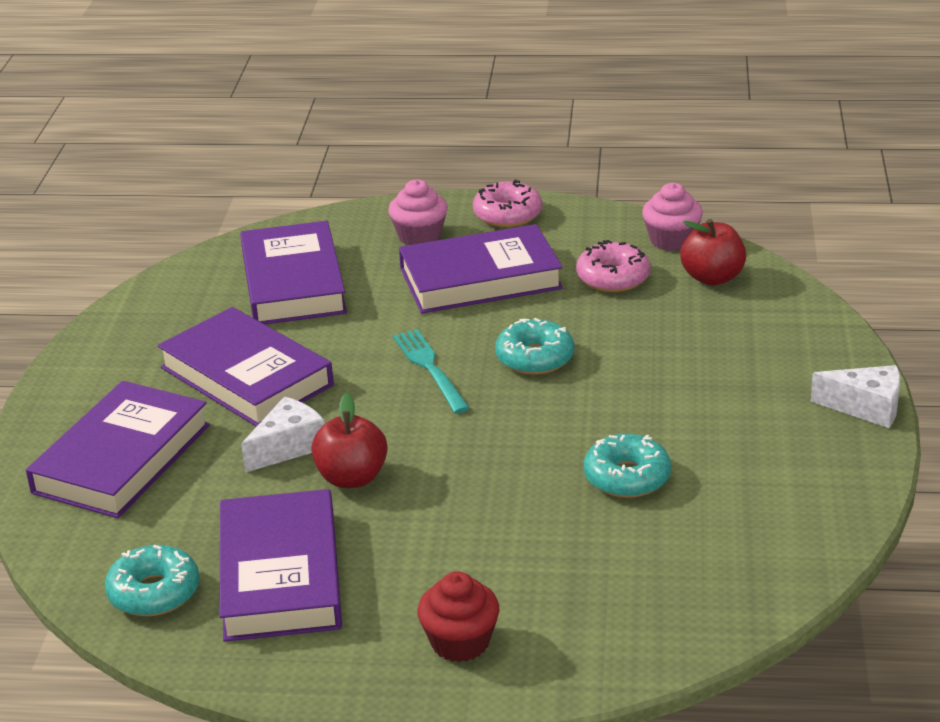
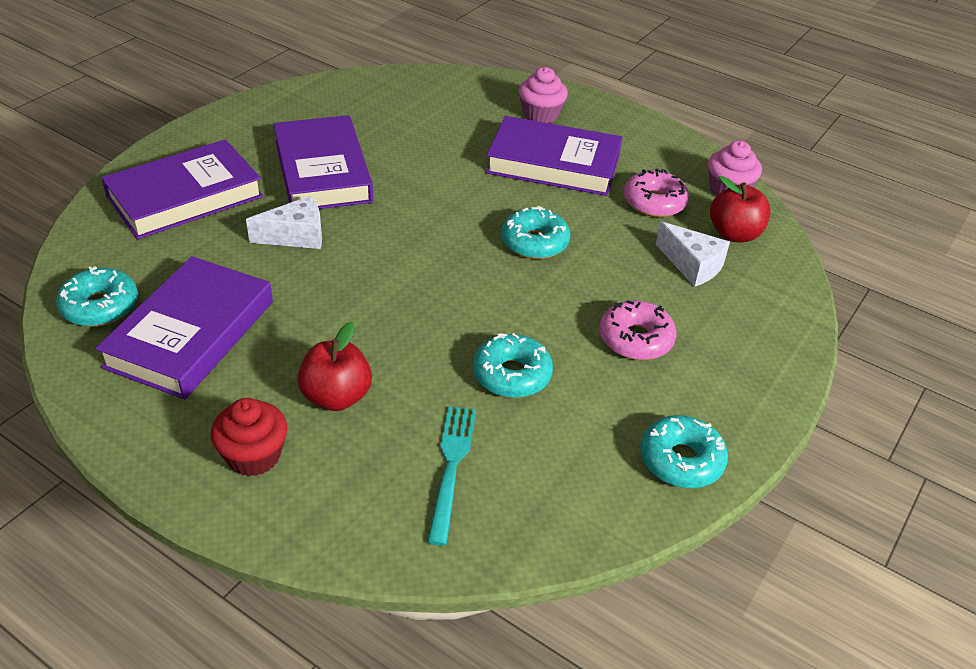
camera: 25 degrees right, 10 degrees up
(293, 282) = (421, 115): purple book -> none
(352, 478) = (314, 280): red apple -> red apple (336, 397)
(429, 367) = (451, 217): turquoise fork -> turquoise fork (451, 465)
(507, 214) = (620, 122): pink donut -> pink donut (635, 339)
(834, 480) = (681, 460): none -> turquoise donut
(866, 408) = (768, 405): white cheese -> white cheese (692, 265)

